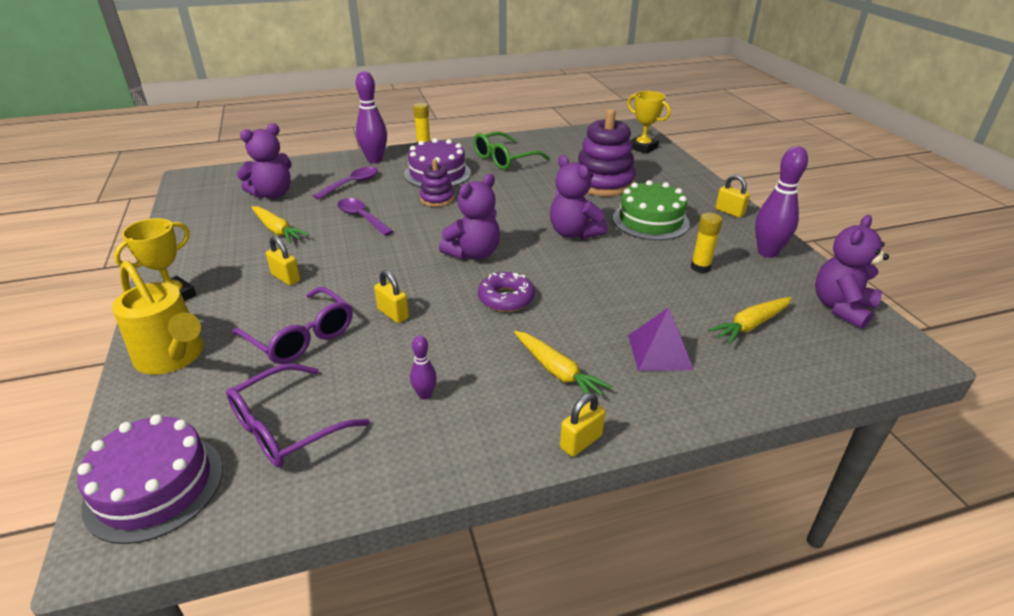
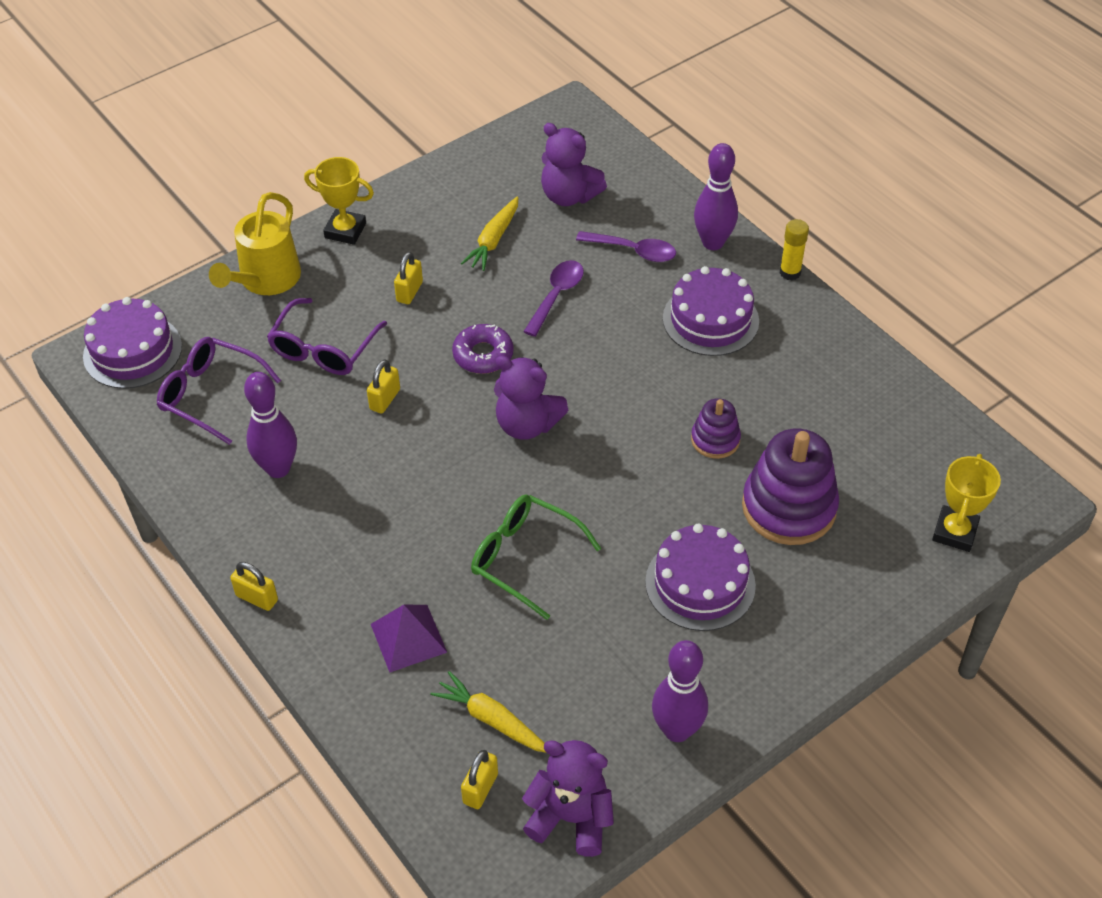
camera: 70 degrees right, 15 degrees up
(425, 395) = (278, 468): purple bowling pin -> purple bowling pin, size x1.99
(437, 199) = (639, 345): purple stacking toy -> purple stacking toy (715, 439)
(504, 159) = (800, 374): green glasses -> green glasses (524, 558)
(506, 298) = (450, 481): purple donut -> purple donut (483, 355)
(558, 372) = (344, 558): yellow carrot -> none
(574, 233) = (623, 507): purple teddy bear -> none
(650, 221) = (700, 583): green cake -> purple cake
(700, 267) = (600, 656): yellow glue stick -> none
(729, 212) = (779, 676): yellow padlock -> yellow padlock (480, 788)

